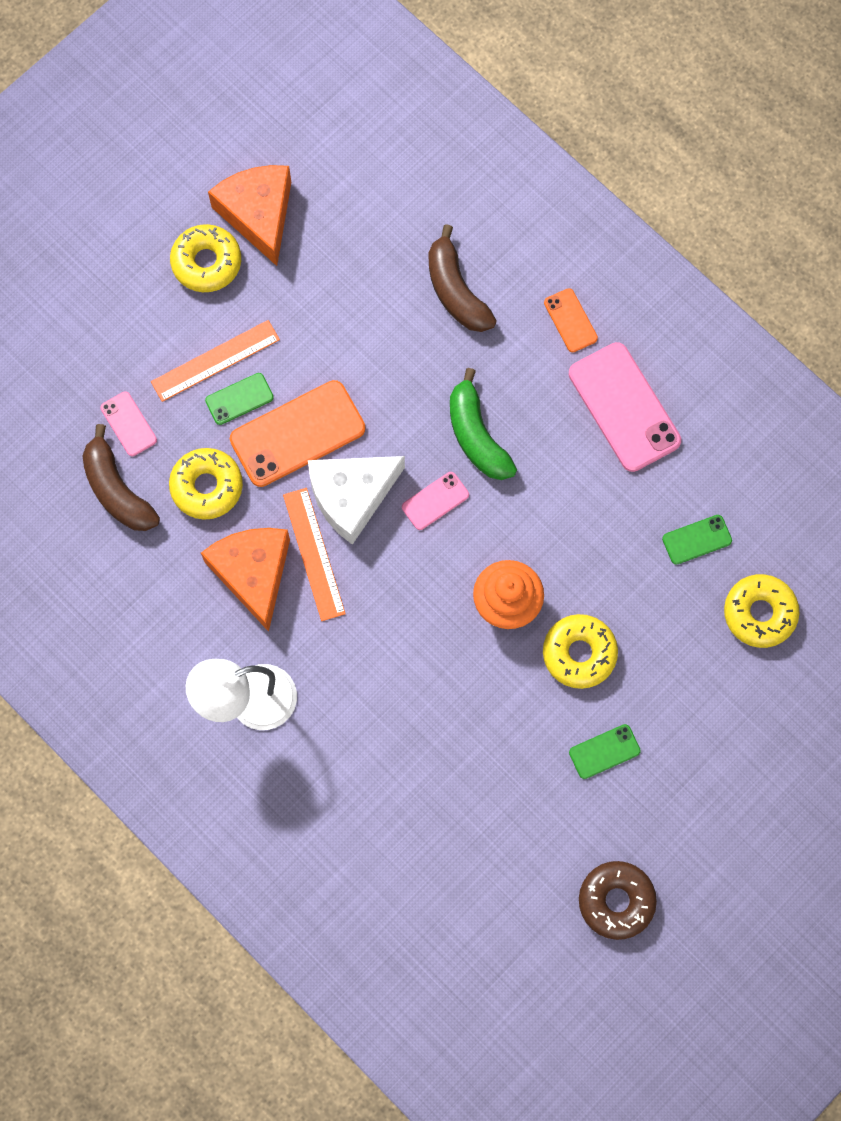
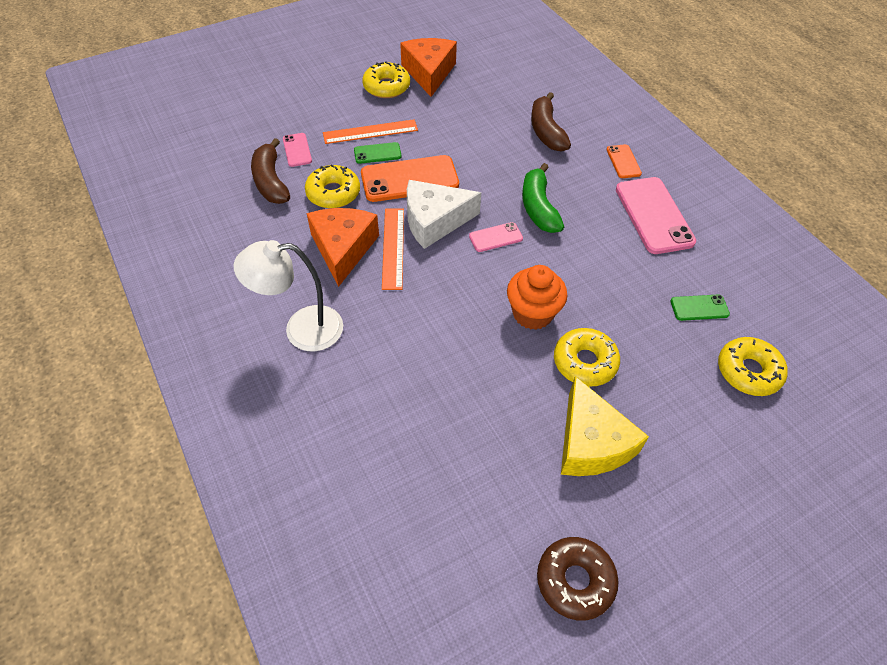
camera: 15 degrees right, 20 degrees down
(604, 751) = (591, 443): green phone -> yellow cheese

